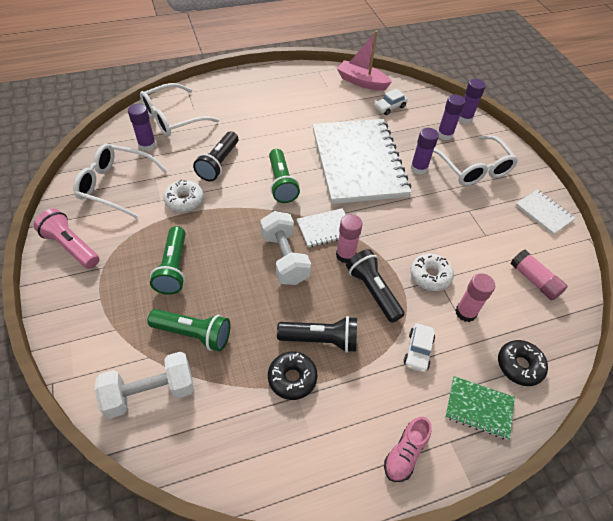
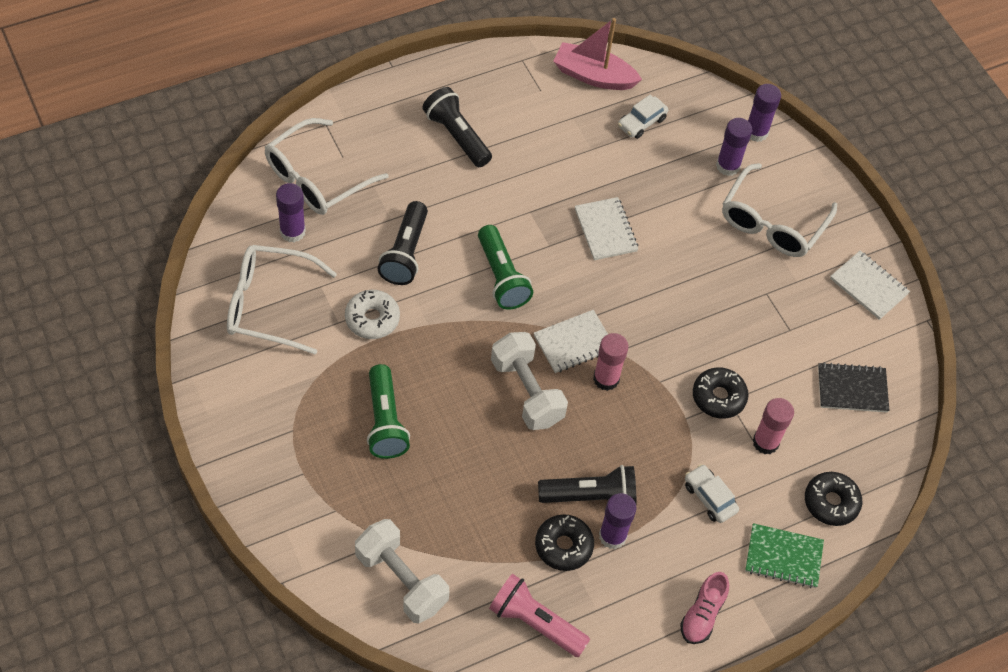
camera: 10 degrees left, 5 degrees up
(71, 246) = (241, 405): pink flashlight -> pink flashlight (535, 622)
(150, 392) = (401, 580): white dumbbell -> white dumbbell turned 75 degrees clockwise
(194, 334) = (434, 506): green flashlight -> none
(358, 163) = (605, 230): white notebook -> white notebook, size x0.42
(373, 291) = (647, 426): black flashlight -> black flashlight (457, 136)
(418, 168) = (693, 230): purple glue stick -> purple glue stick (612, 536)
(418, 351) = (709, 498): white car -> white car turned 135 degrees clockwise
(430, 276) = (718, 397): white donut -> black donut
(474, 168) = (772, 223): white glasses -> white glasses turned 60 degrees clockwise
(534, 280) = (852, 389): pink glue stick -> black notebook

